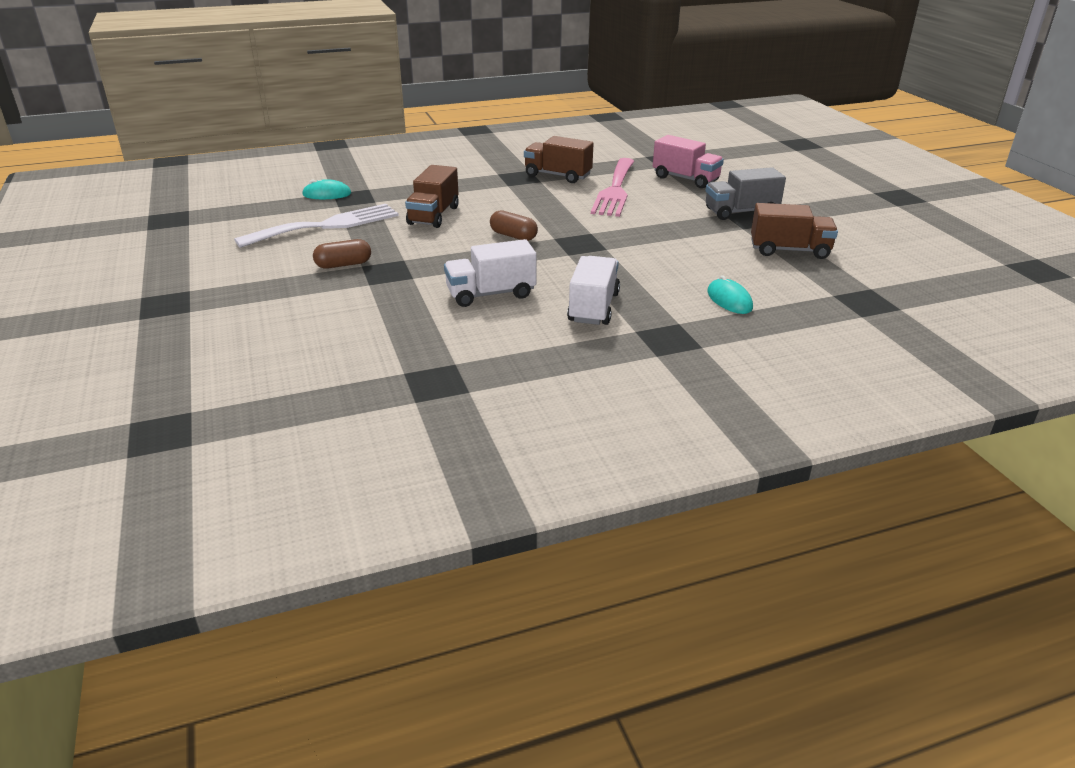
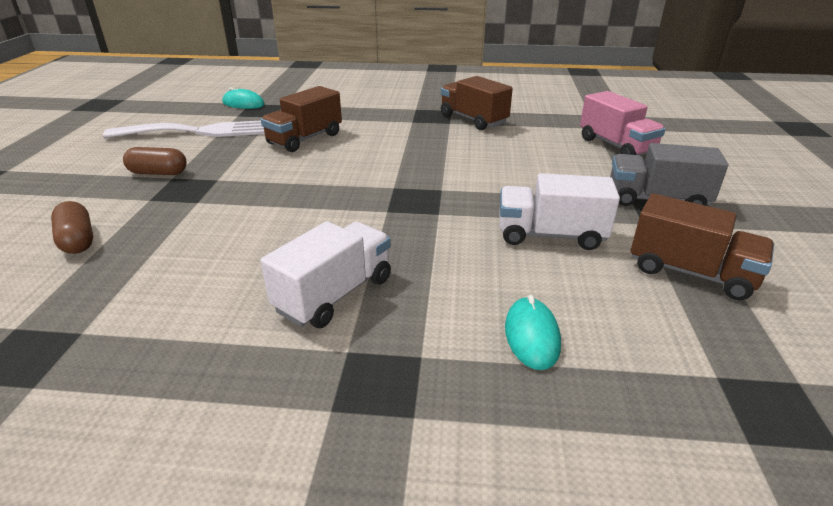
camera: 25 degrees right, 0 degrees up
(491, 294) = (244, 242): white truck -> white truck (550, 235)
(513, 236) = (353, 176): brown capsule -> brown capsule (77, 240)
(615, 190) = (519, 145): pink fork -> none

